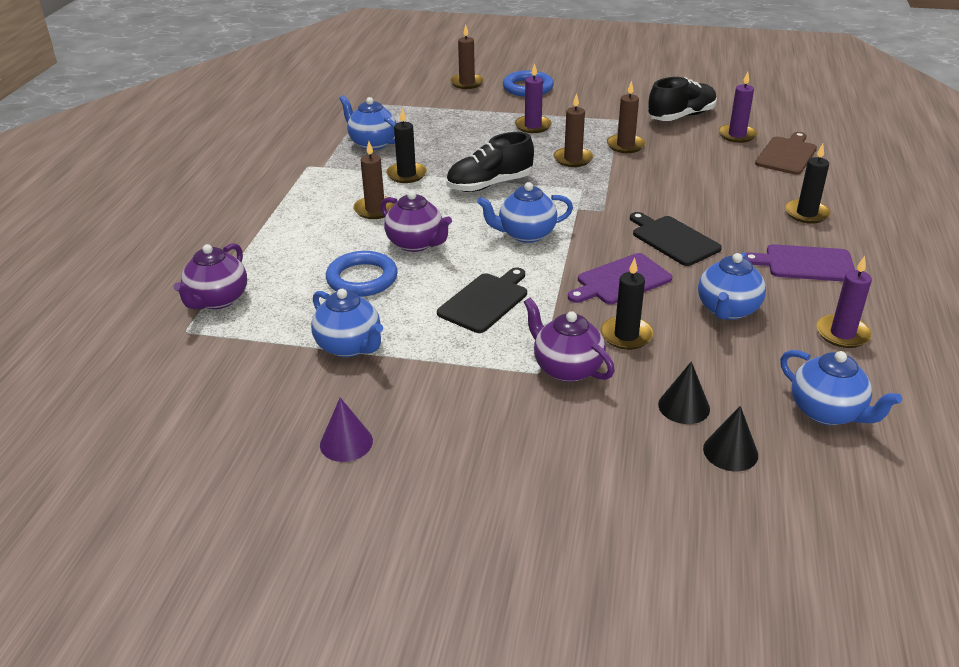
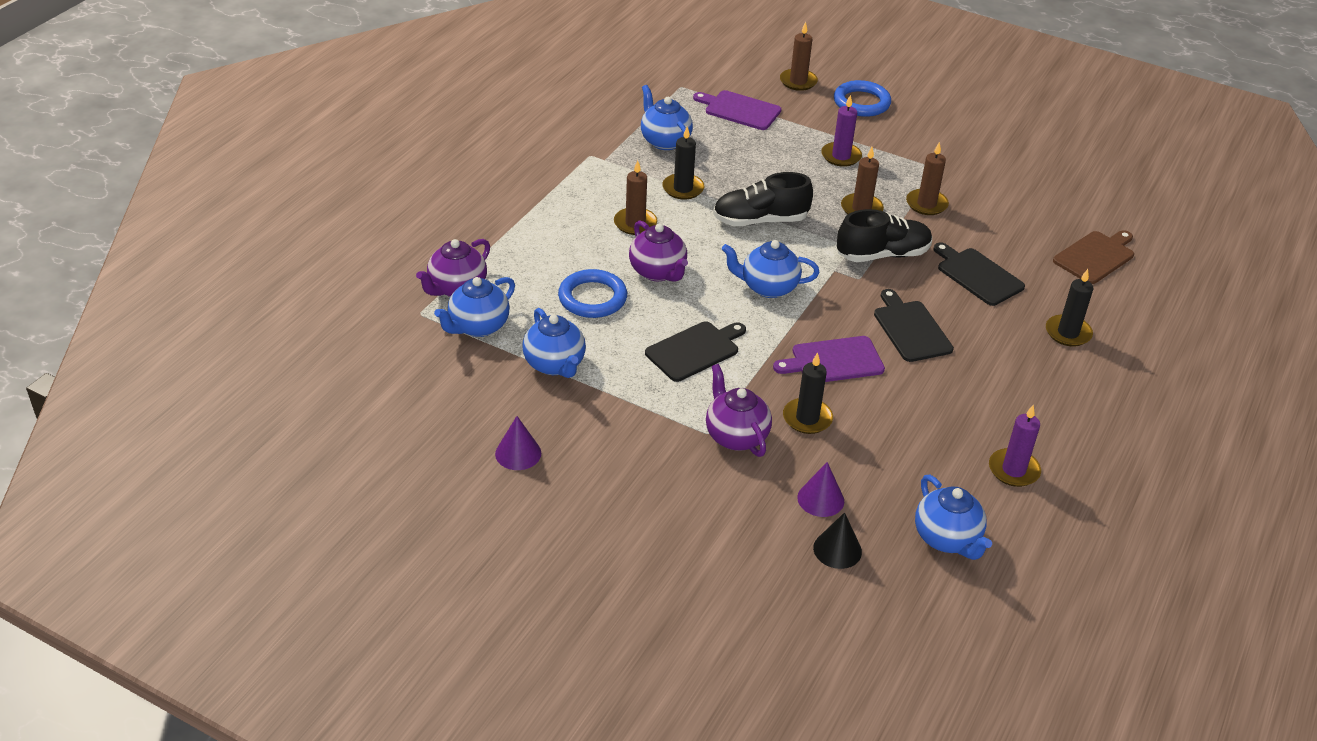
camera: 15 degrees right, 5 degrees up
(681, 116) = (1009, 180): black shoe -> black shoe (882, 255)
(684, 406) = (820, 499): black cone -> purple cone
(702, 187) = (977, 275): none -> black cutting board
(727, 310) = (918, 418): blue teapot -> blue teapot (478, 327)
(737, 135) = (1056, 219): purple candle -> none
(805, 263) = (1028, 388): purple cutting board -> purple cutting board (740, 110)

